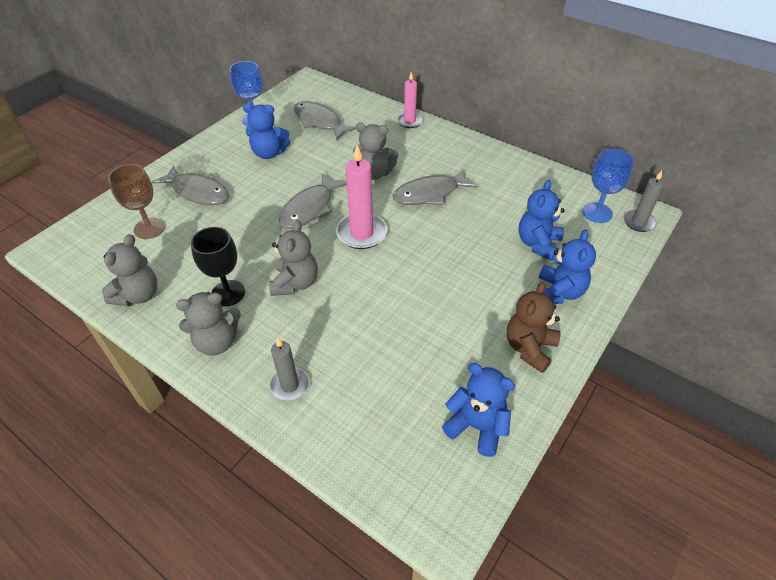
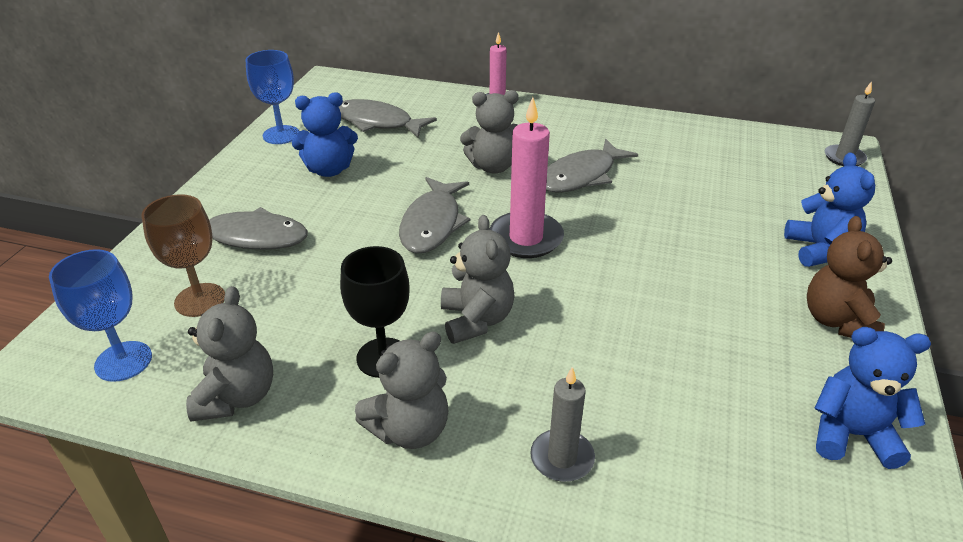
camera: 20 degrees left, 10 degrees down
(538, 244) = (753, 203): blue teddy bear -> none
(597, 213) = (792, 157): blue goblet -> blue goblet (123, 361)

